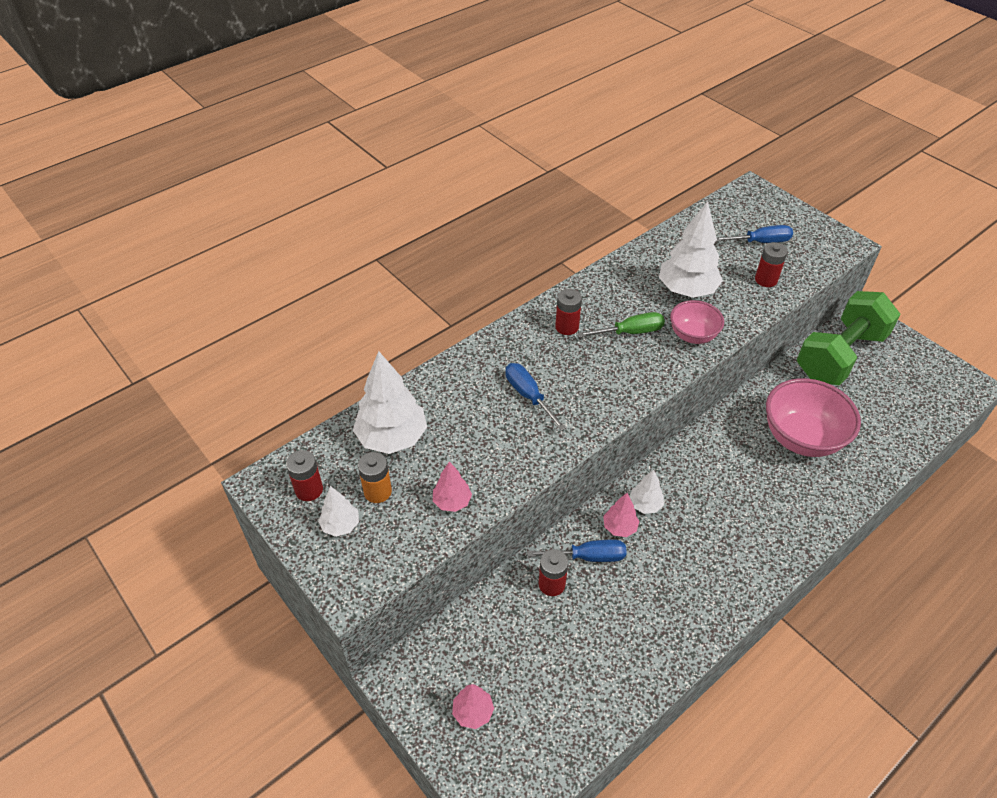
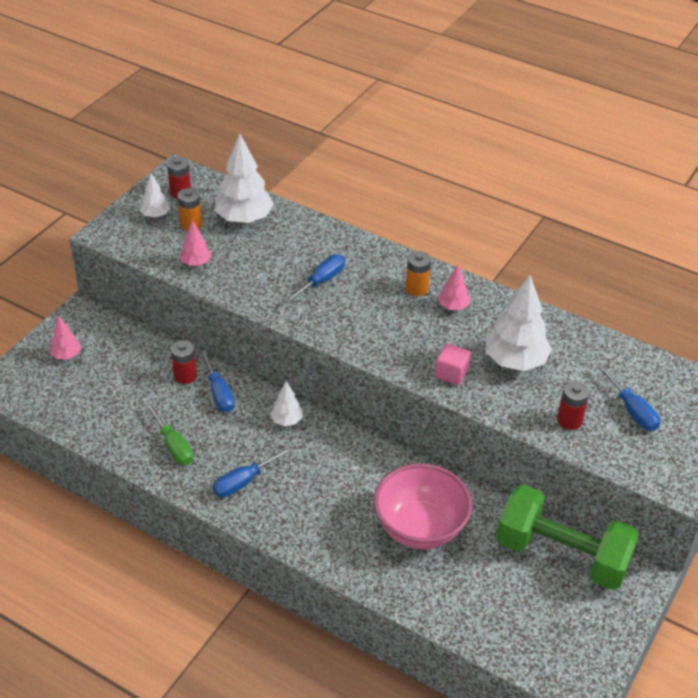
camera: 70 degrees right, 5 degrees down
(567, 327) = (416, 288): red battery -> orange battery
(619, 527) = (256, 407): pink tree -> pink tree (453, 307)
(630, 332) = (432, 330): green screwdriver -> green screwdriver (173, 445)
(693, 335) = (451, 374): pink bowl -> pink cube
(722, 562) = (244, 481): none -> blue screwdriver

